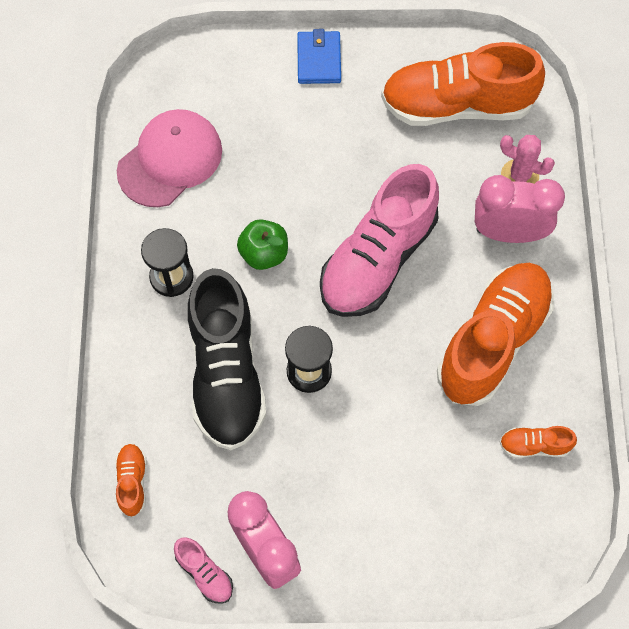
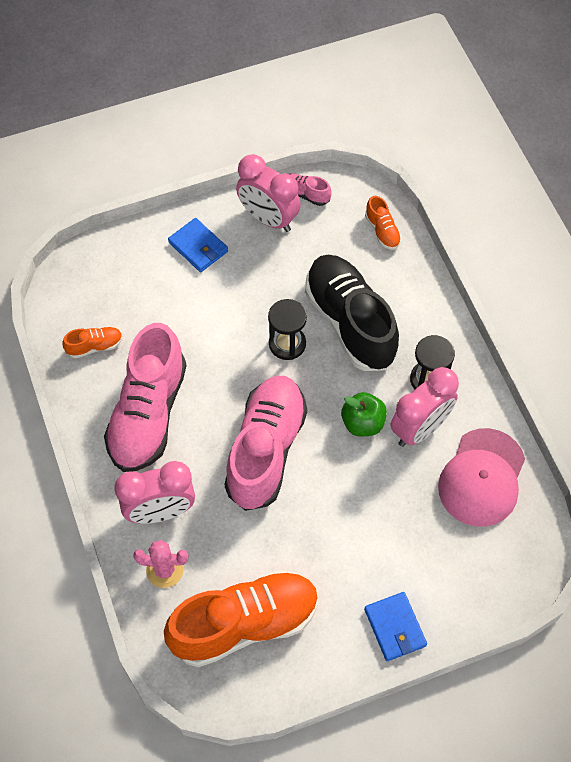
camera: 160 degrees right, 5 degrees down
(207, 228) = (420, 428): none -> pink clock
(370, 541) = (198, 247): none -> blue wallet
(493, 341) = (148, 413): orange shoe -> pink shoe

